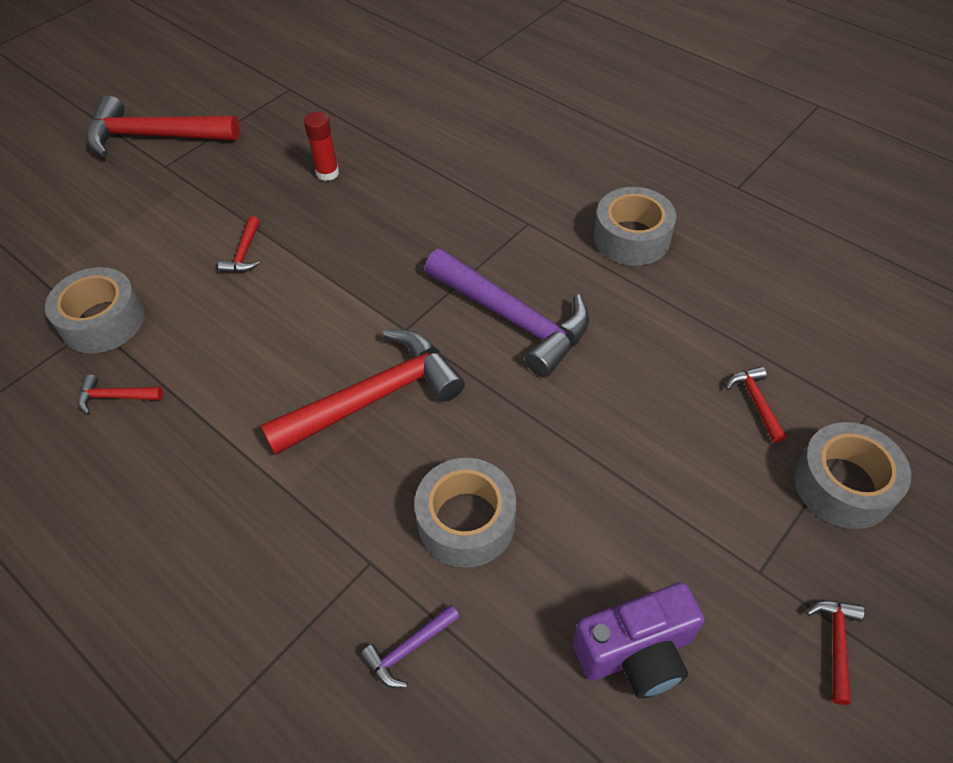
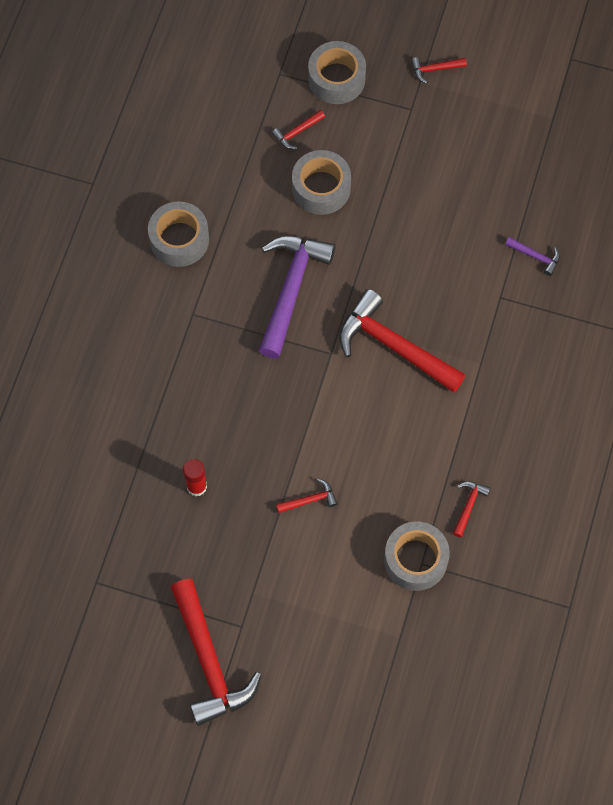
camera: 115 degrees left, 15 degrees up
(116, 397) = (468, 506): red hammer -> red hammer turned 135 degrees counterclockwise
(466, 521) = (452, 258): grey tape -> grey tape (321, 188)
(636, 652) = (484, 154): purple camera -> none

